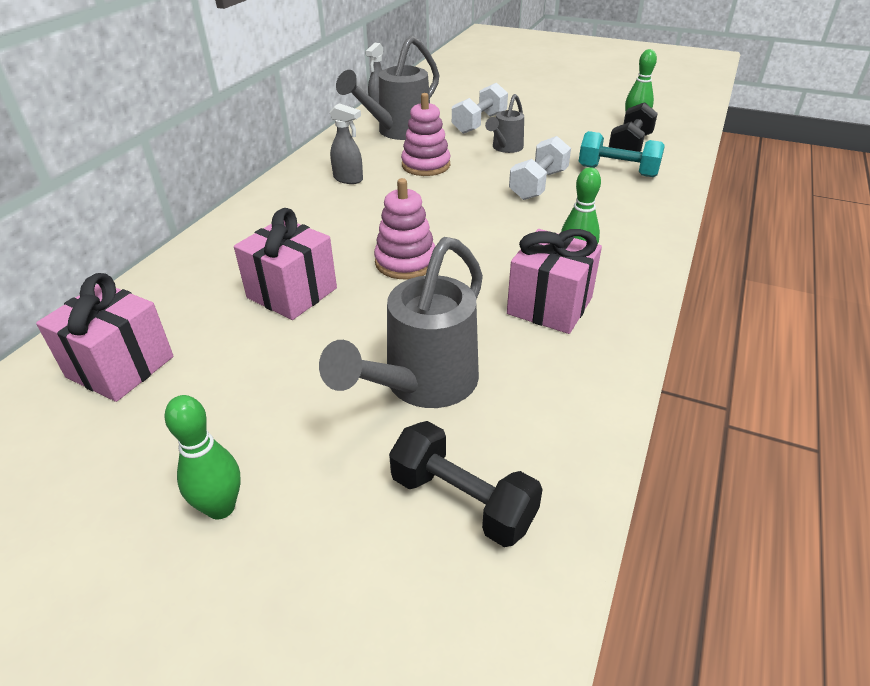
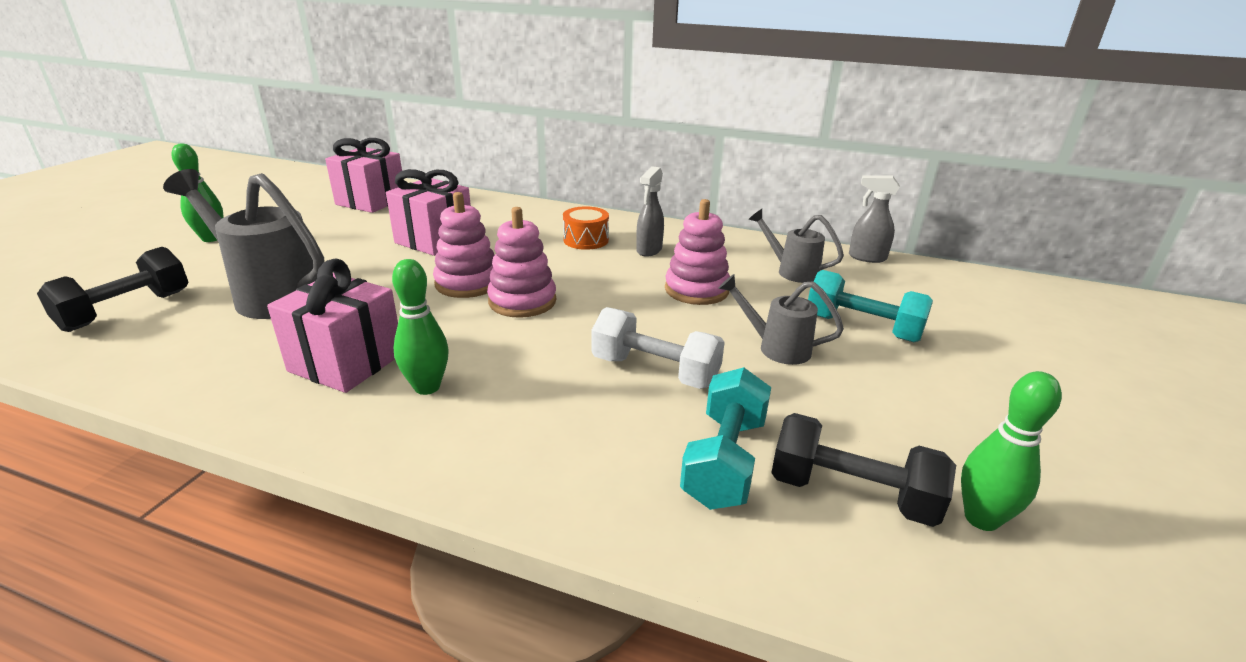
camera: 85 degrees right, 10 degrees down
(317, 206) = (586, 240): none -> orange drum
(397, 132) = (791, 271): grey watering can -> grey watering can, size x0.55
(442, 233) = (522, 301): none -> pink stacking toy
(479, 123) = (862, 328): white dumbbell -> turquoise dumbbell

